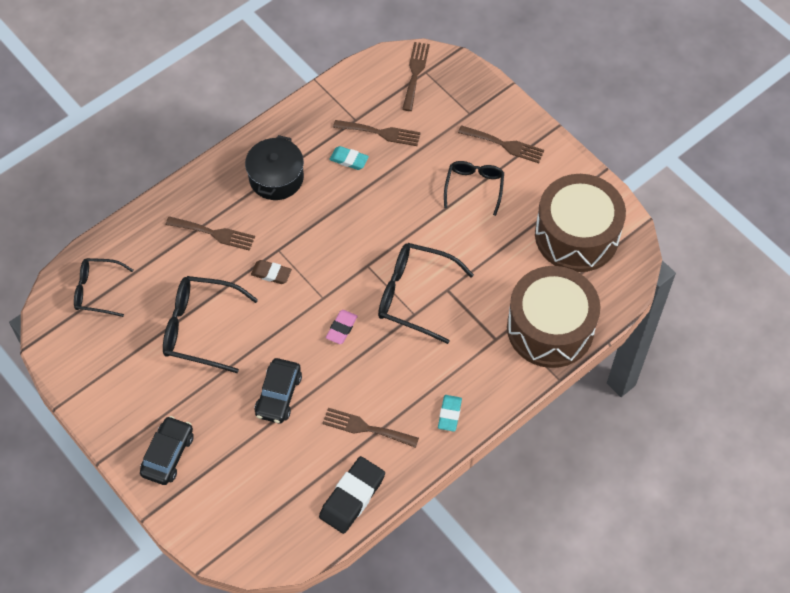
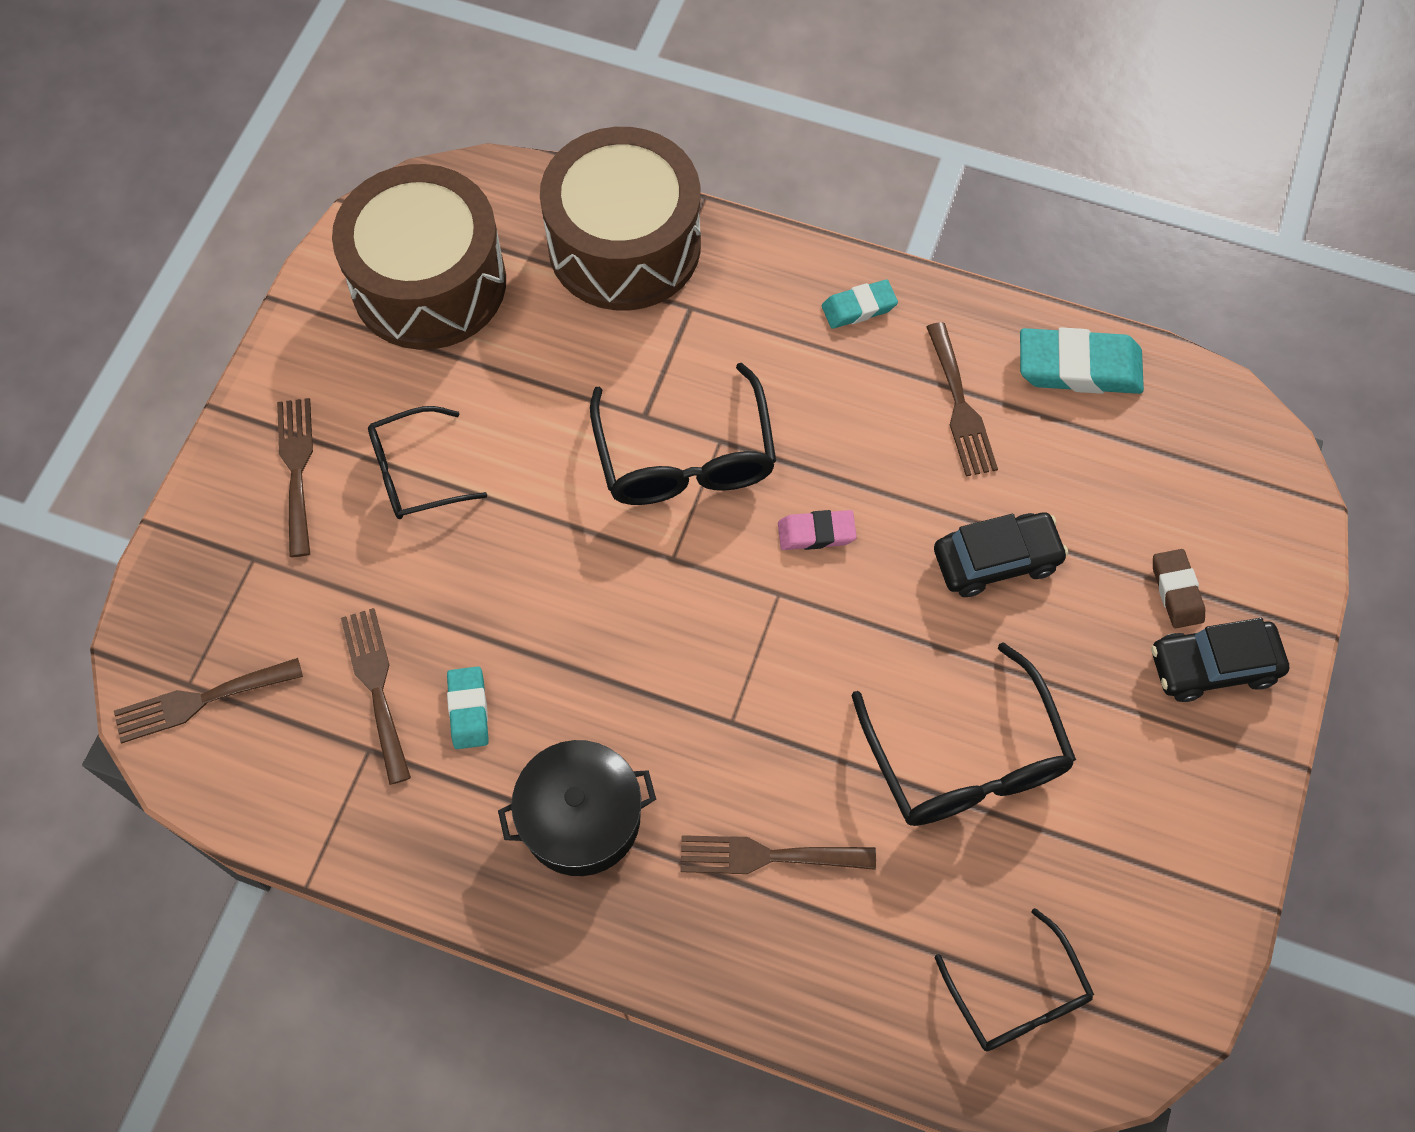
camera: 120 degrees left, 5 degrees up
(214, 233) = (766, 856): brown fork -> brown fork turned 75 degrees counterclockwise
(271, 273) = (786, 704): brown eraser -> brown eraser (1176, 591)
(352, 497) = (1078, 367): black eraser -> turquoise eraser

